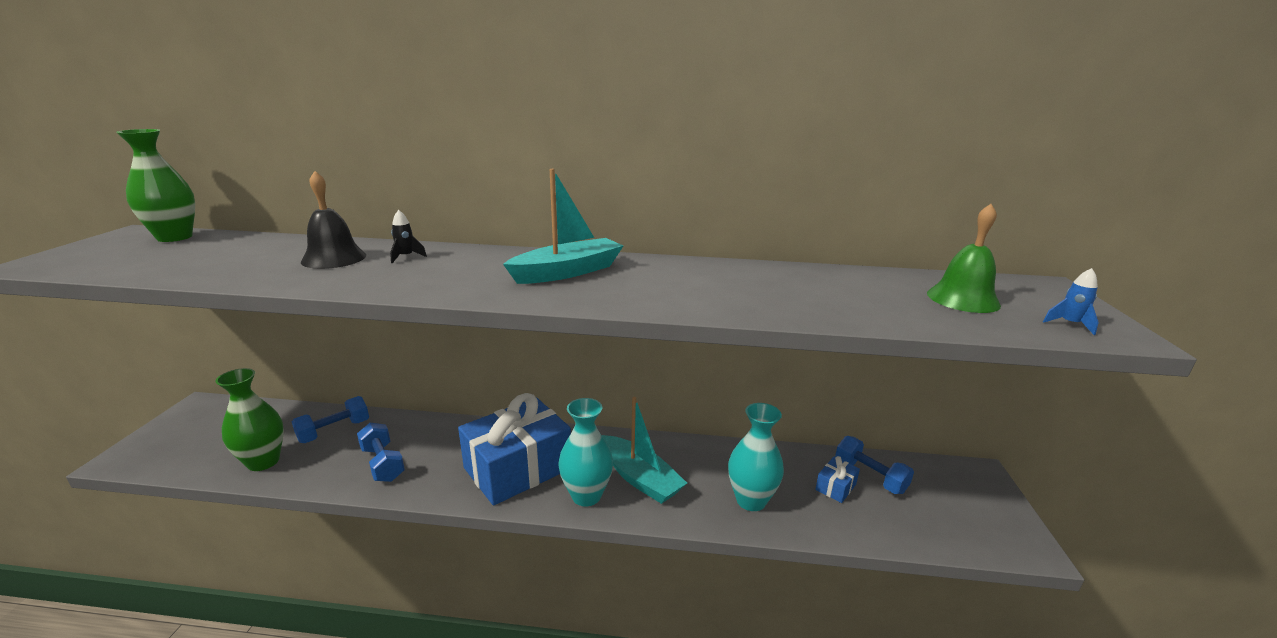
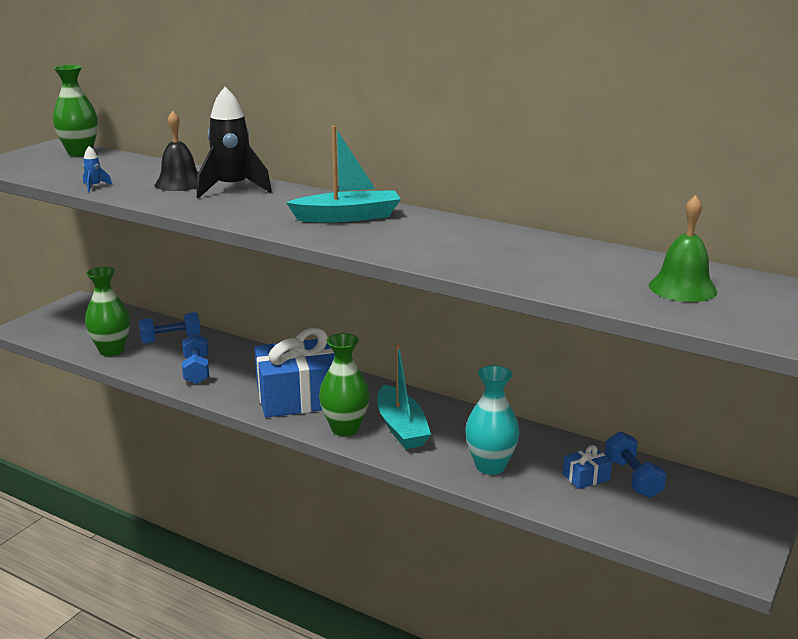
camera: 25 degrees right, 0 degrees up
(406, 257) = (232, 189): black rocket -> black rocket, size x2.42
(586, 495) = (345, 428): turquoise vase -> green vase
(1069, 324) = (749, 322): blue rocket -> blue rocket (94, 186)

